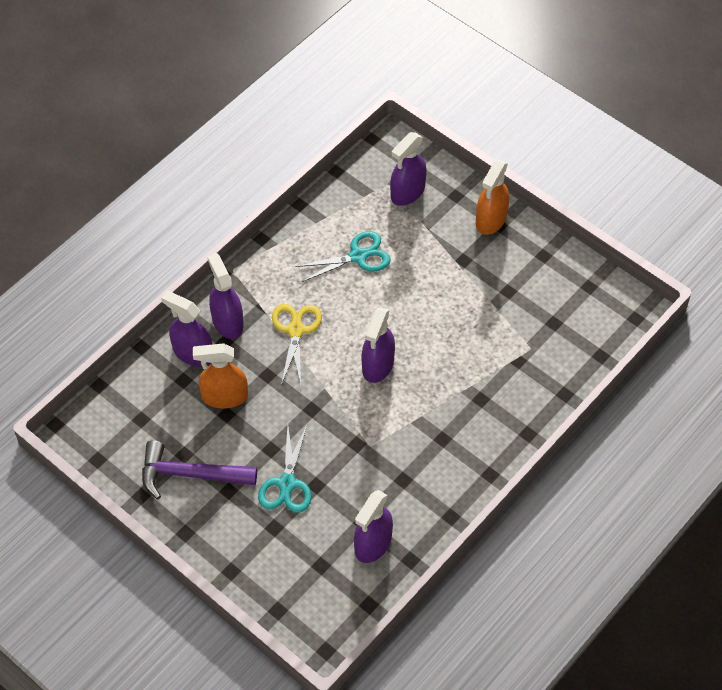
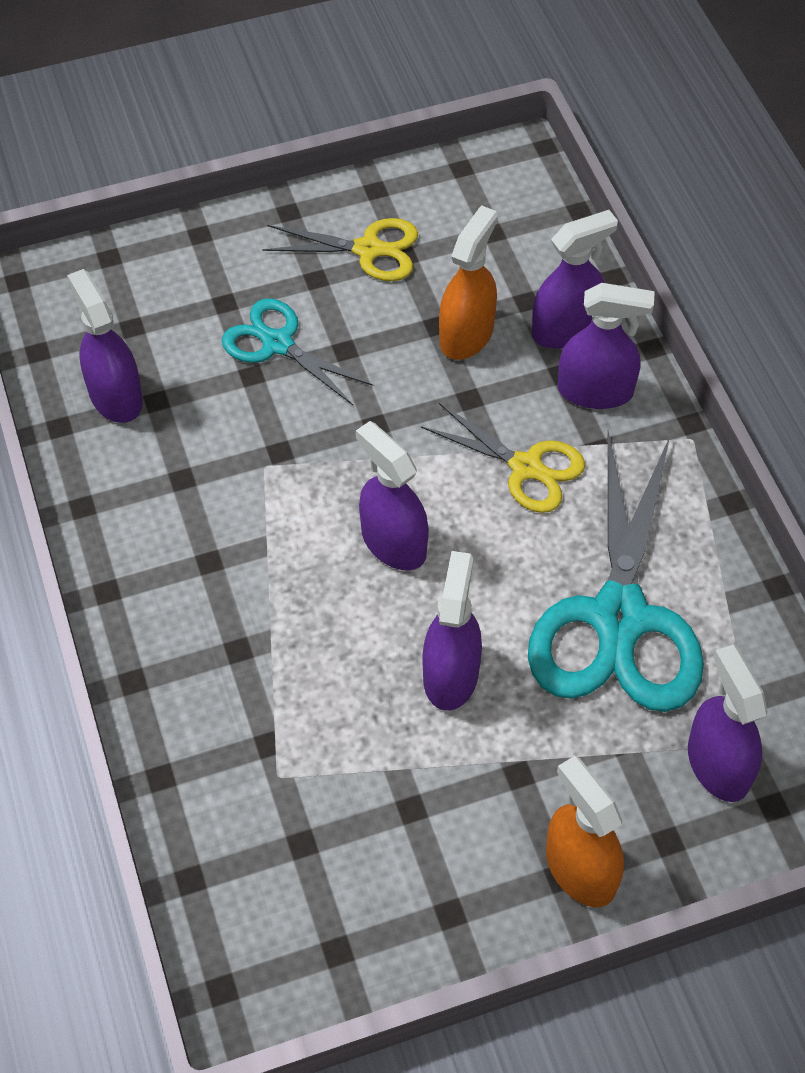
camera: 120 degrees right, 0 degrees up
(191, 474) = (368, 249): purple hammer -> yellow scissors
(358, 256) = (619, 618): turquoise scissors -> turquoise scissors, size x1.86
(433, 307) = (451, 674): none -> purple spray bottle

